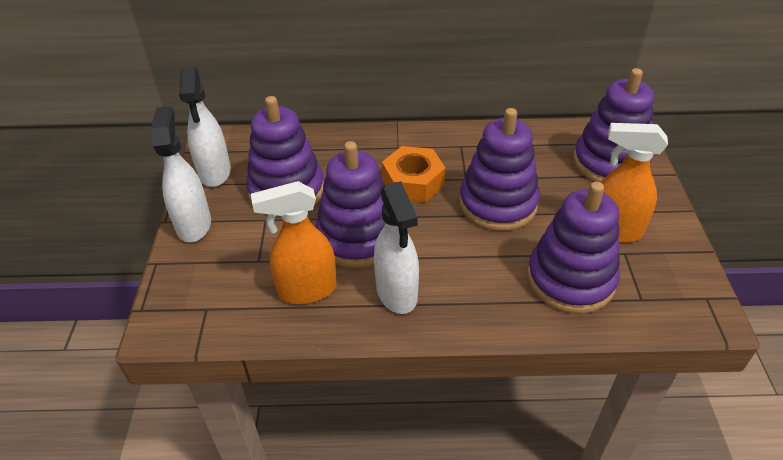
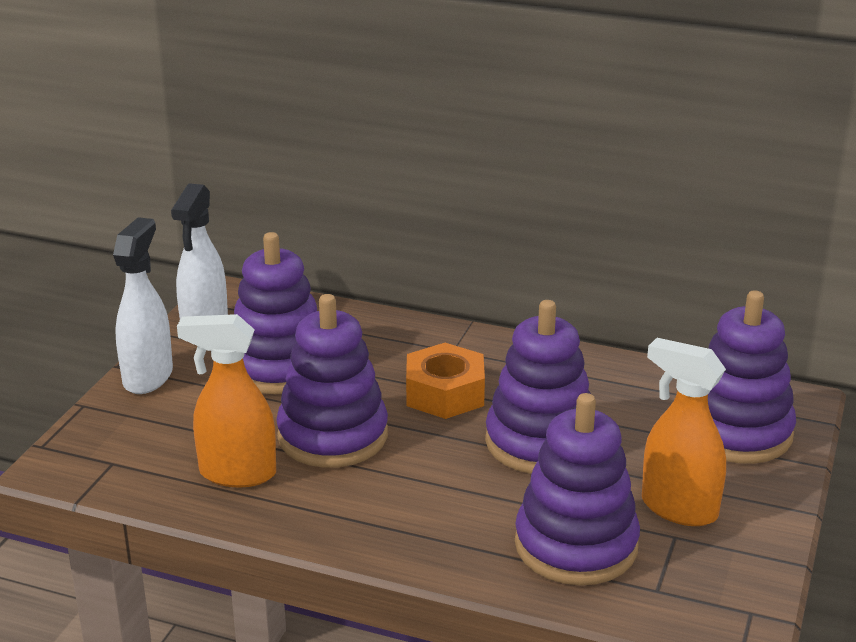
camera: 20 degrees right, 15 degrees down
(397, 293) = (342, 503): white spray bottle -> none

